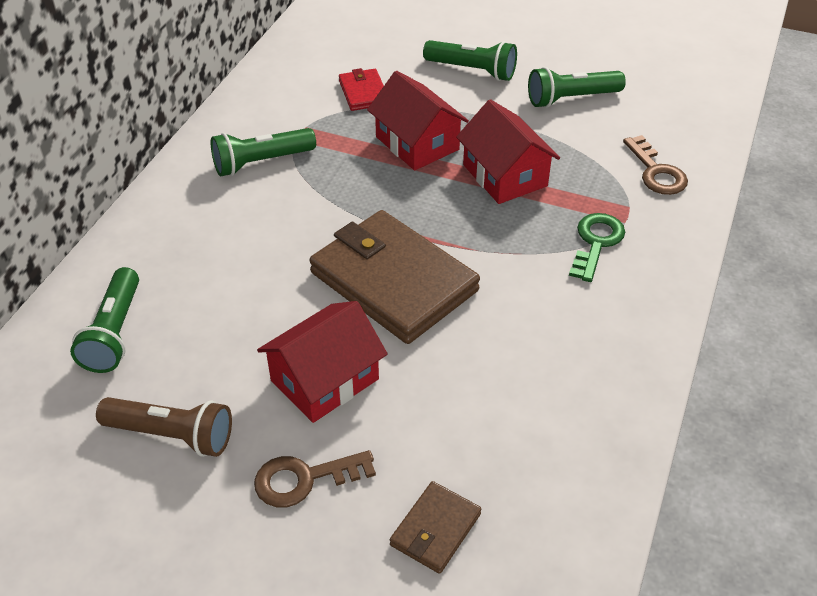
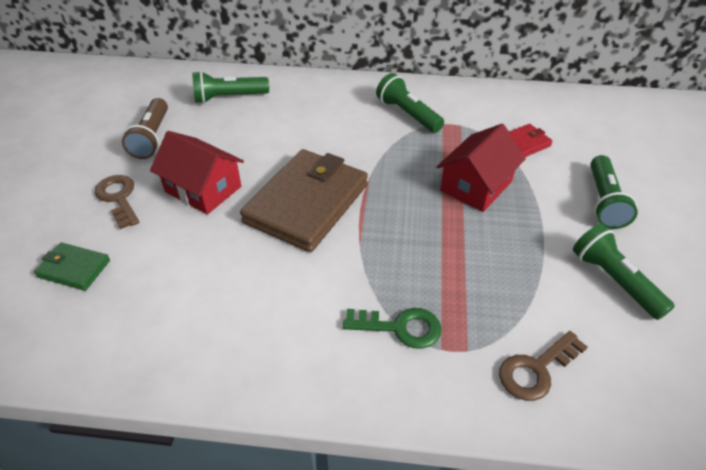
camera: 75 degrees right, 0 degrees up
(435, 529) = (74, 268): brown wallet -> green wallet
(505, 175) = (464, 248): red house -> none

